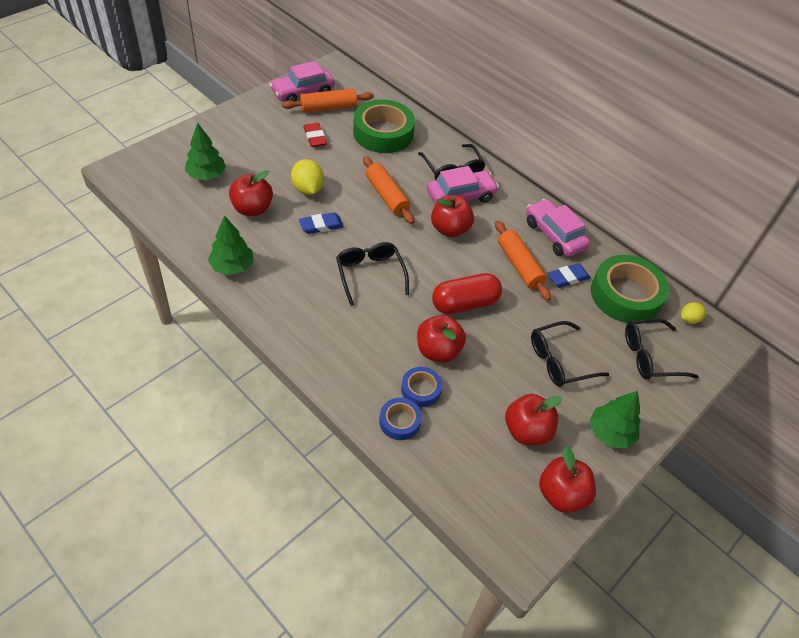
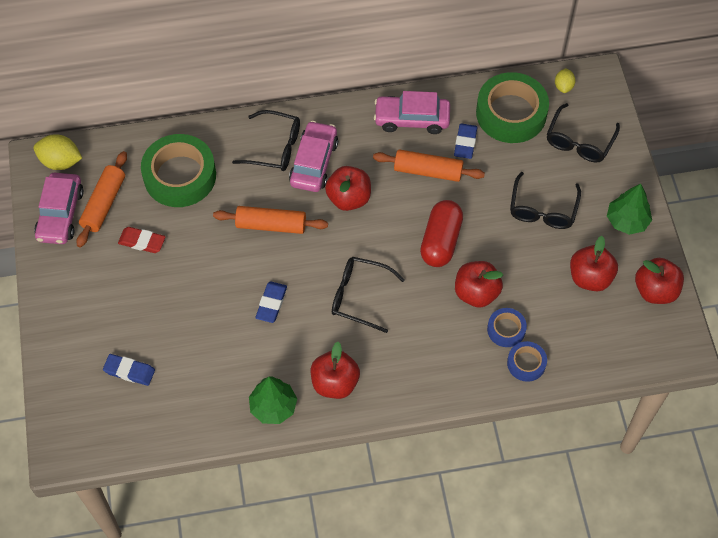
camera: 50 degrees left, 10 degrees up
(206, 175) = (129, 371): green tree -> blue eraser
(252, 209) = (208, 352): red apple -> red apple (335, 383)
(307, 189) = (214, 289): yellow lemon -> yellow lemon (60, 161)

